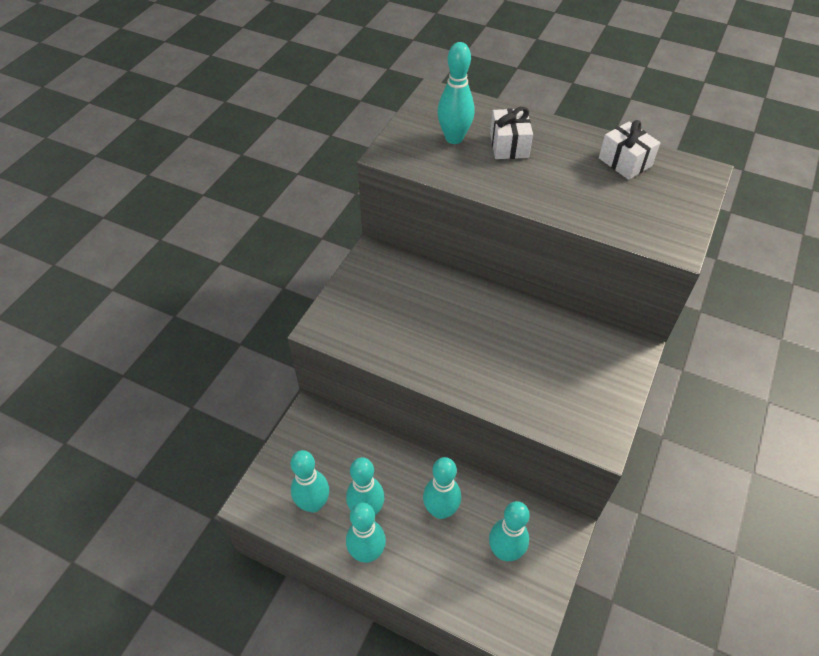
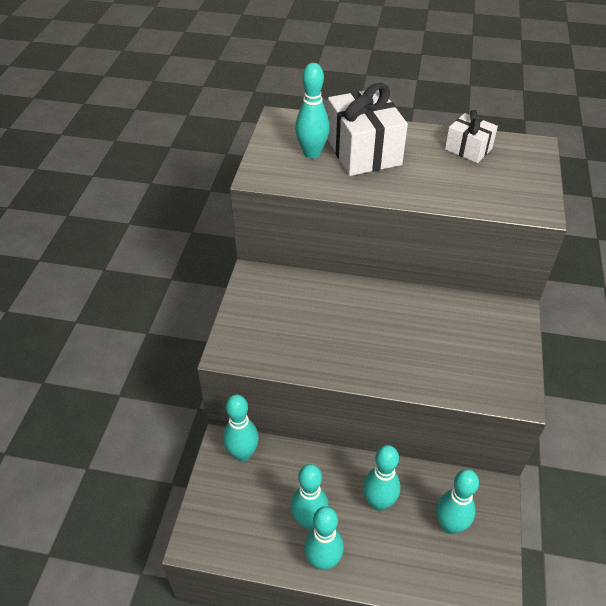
camera: 15 degrees left, 5 degrees down
(313, 504) = (255, 527): turquoise bowling pin -> turquoise bowling pin (243, 453)
(509, 145) = (363, 151): white gift -> white gift, size x1.78

